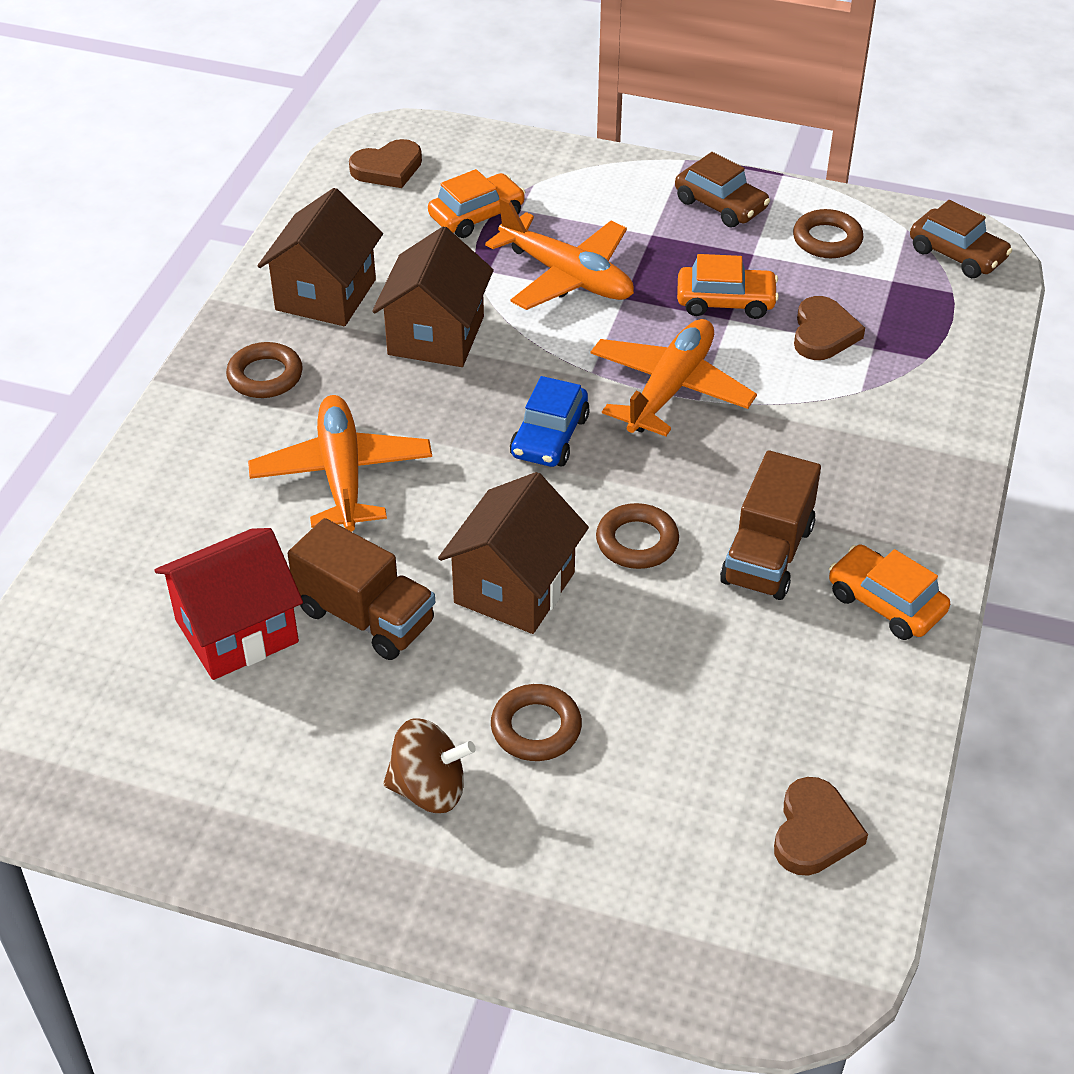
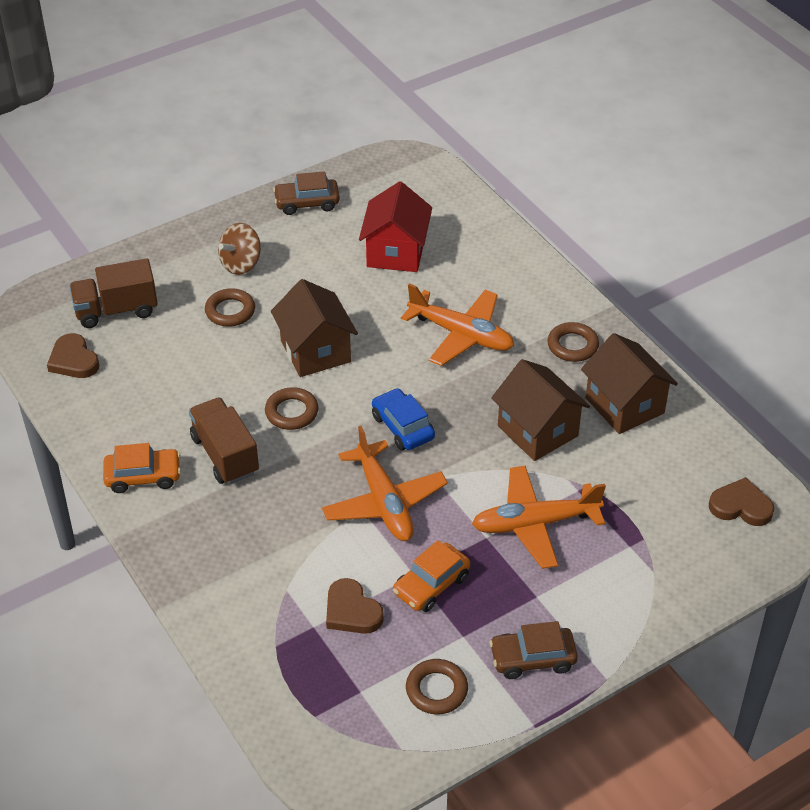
camera: 130 degrees right, 0 degrees up
(366, 616) = (356, 294): brown truck -> brown truck (116, 310)
(388, 169) = (741, 506): brown heart -> brown heart turned 90 degrees clockwise
(477, 216) = (642, 519): orange car -> none
(957, 254) = (346, 754): brown car -> brown car (307, 203)

